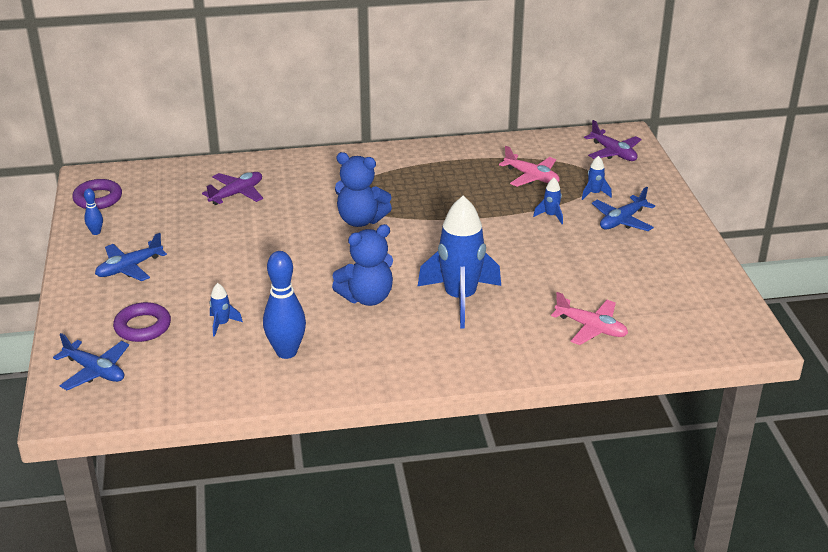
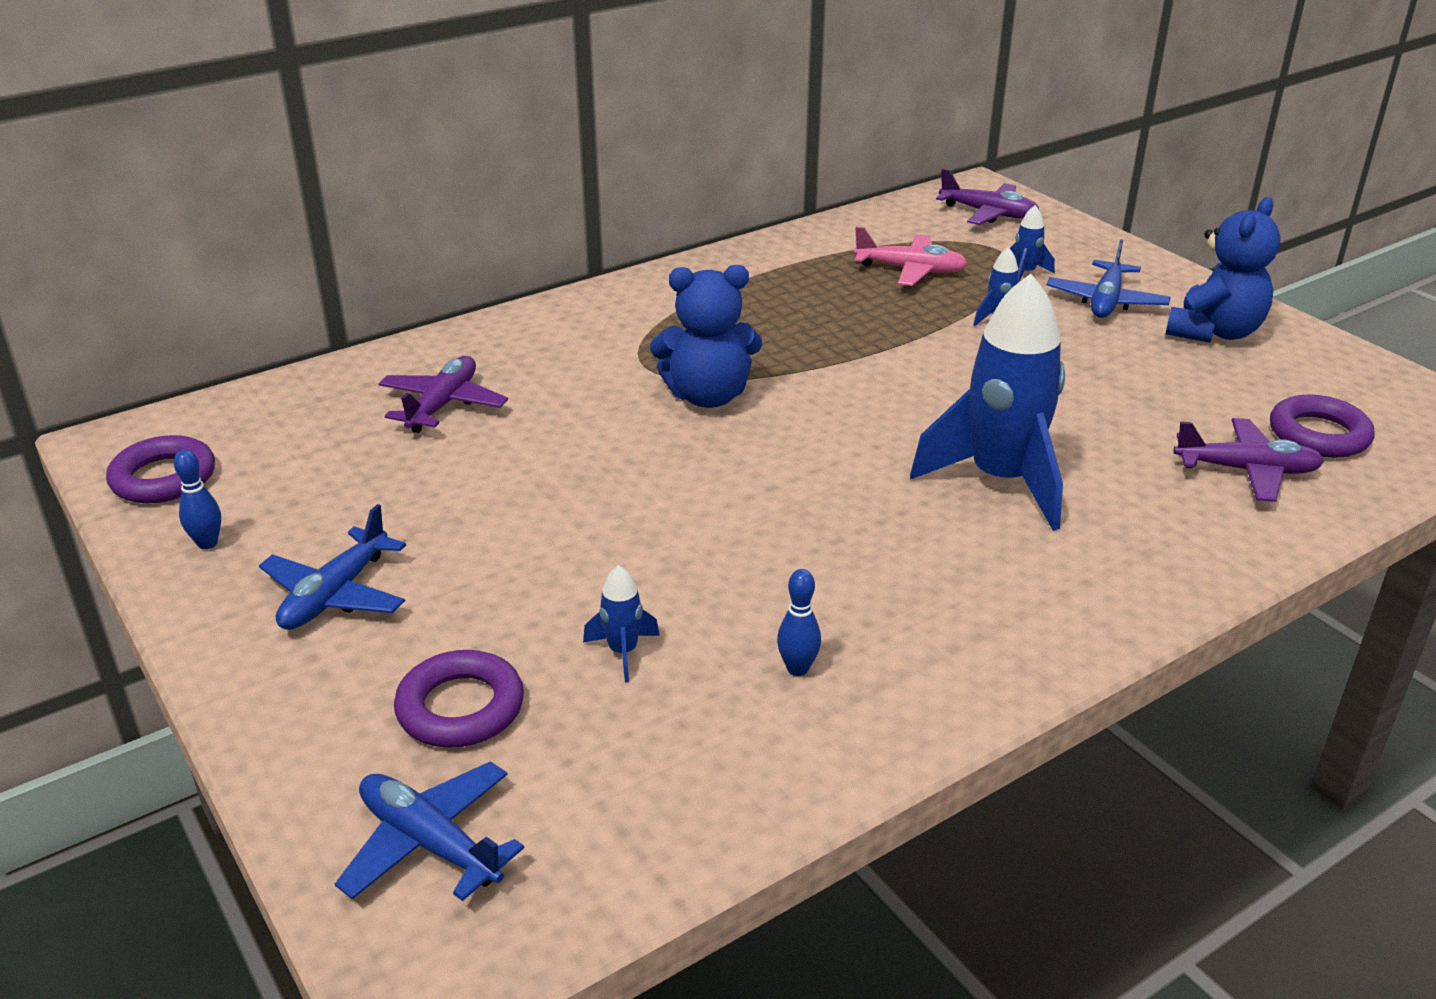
camera: 25 degrees left, 0 degrees up
(95, 371) = (430, 843): blue plane -> blue plane turned 150 degrees counterclockwise
(286, 352) = (797, 668): blue bowling pin -> blue bowling pin, size x0.49
(367, 298) = (846, 523): blue teddy bear -> blue teddy bear (1214, 332)
(591, 328) = (1246, 471): pink plane -> purple plane
(653, 321) = (1318, 435): none -> purple ring

